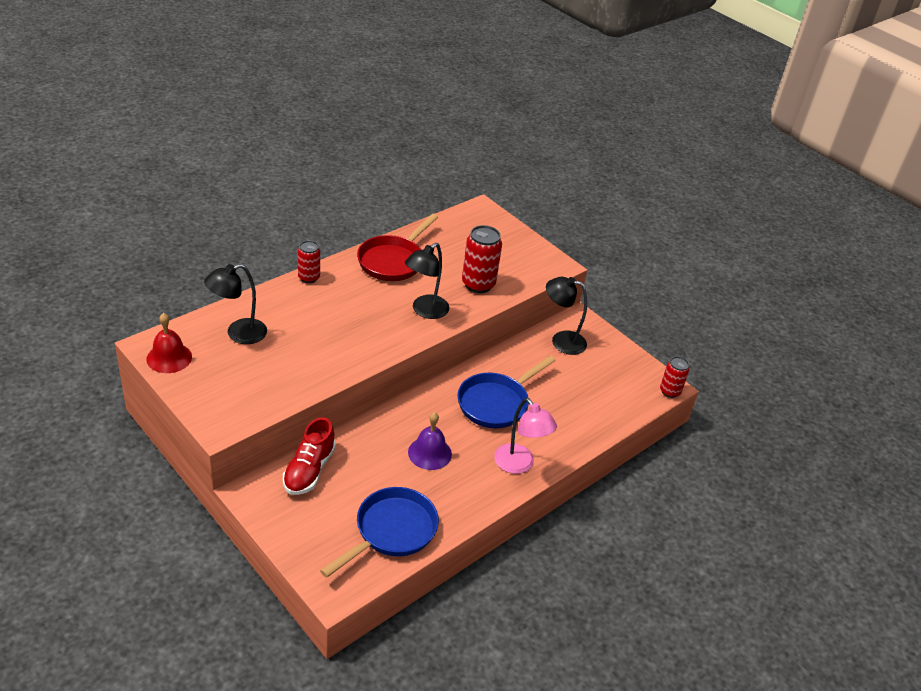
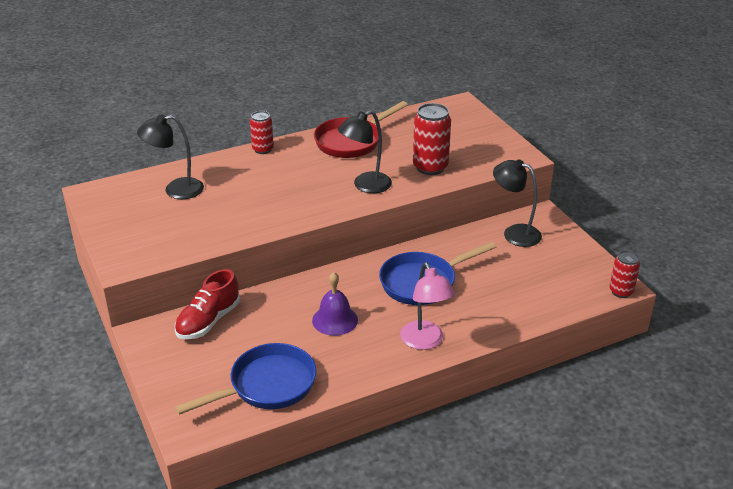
camera: 20 degrees right, 5 degrees down
(169, 358) = (103, 204): red bell -> none

